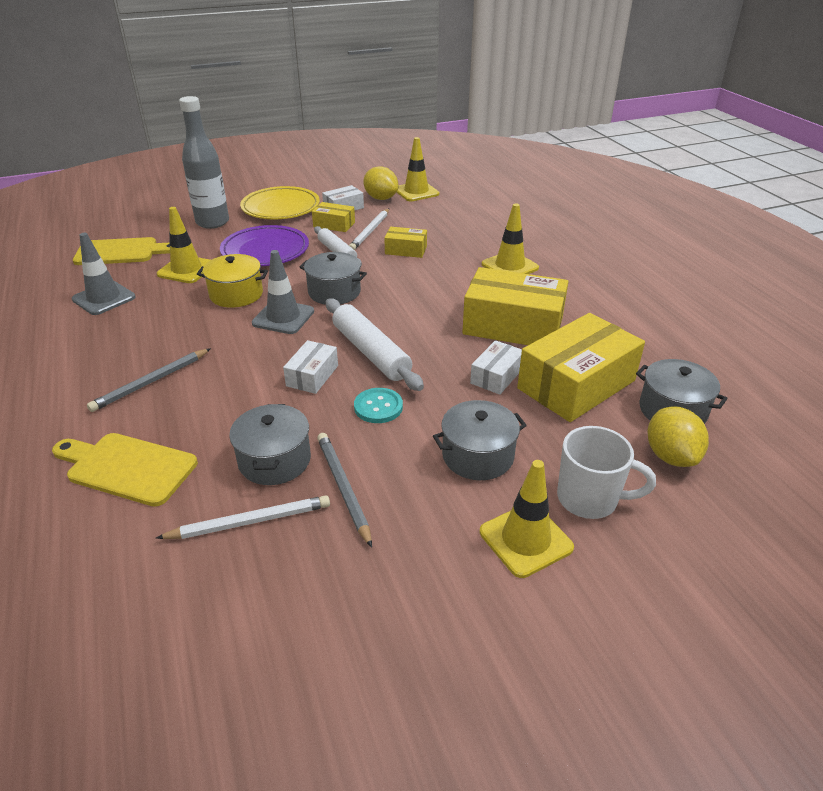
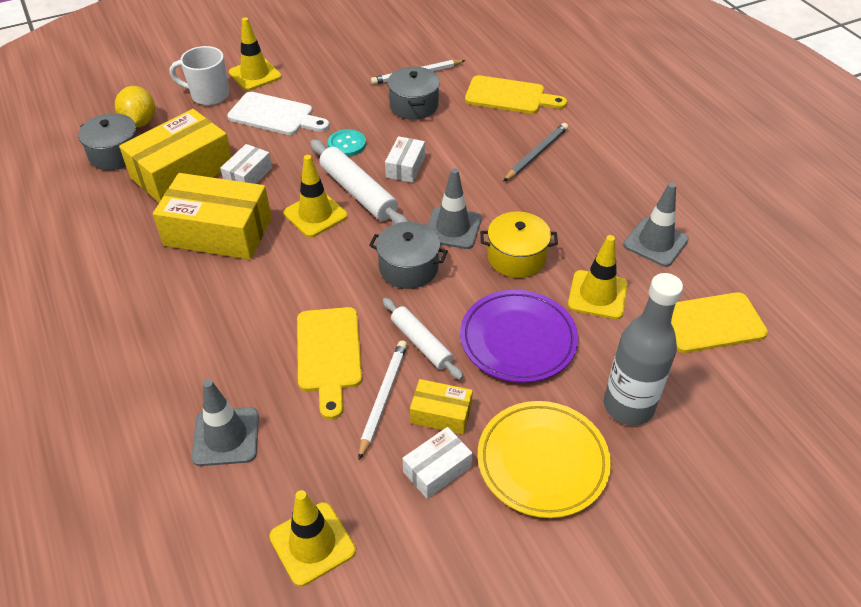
camera: 175 degrees right, 10 degrees up
(343, 488) = (364, 93): grey pencil -> none
(381, 198) = (377, 511): yellow lemon -> none
(406, 250) = (329, 354): yellow box -> yellow cutting board
(471, 222) = (226, 437): none -> grey traffic cone
(478, 456) = (275, 115): grey pot -> white cutting board
(510, 266) = (195, 328): yellow traffic cone -> yellow traffic cone (315, 214)

